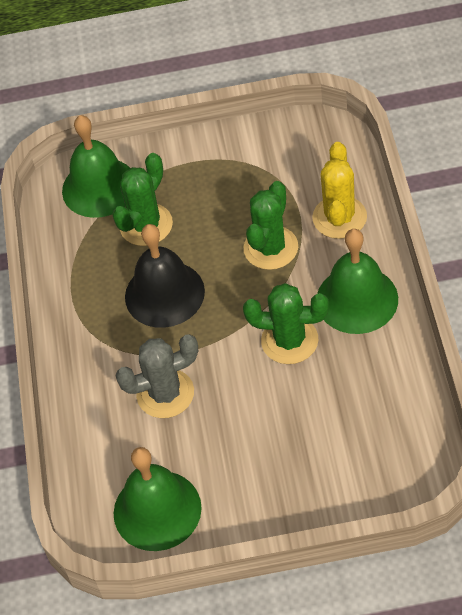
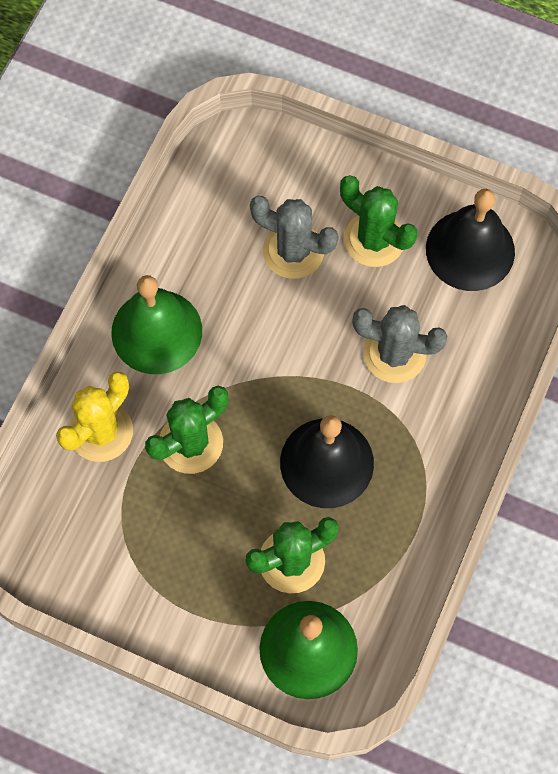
camera: 155 degrees left, 15 degrees up
(157, 510) = (470, 250): green bell -> black bell
(289, 340) = (247, 331): green cactus -> green cactus (374, 239)
(301, 418) = (293, 251): none -> grey cactus

